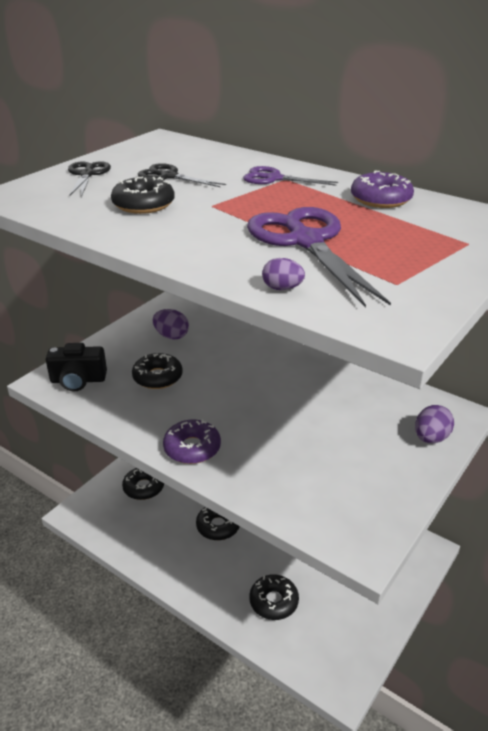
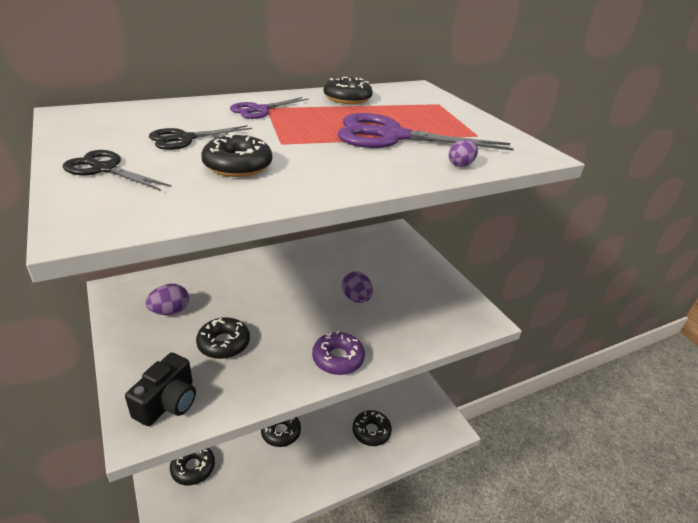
camera: 65 degrees left, 0 degrees up
(380, 199) = (347, 98): purple donut -> black donut
(431, 438) = (408, 250): purple egg -> purple egg (356, 298)

